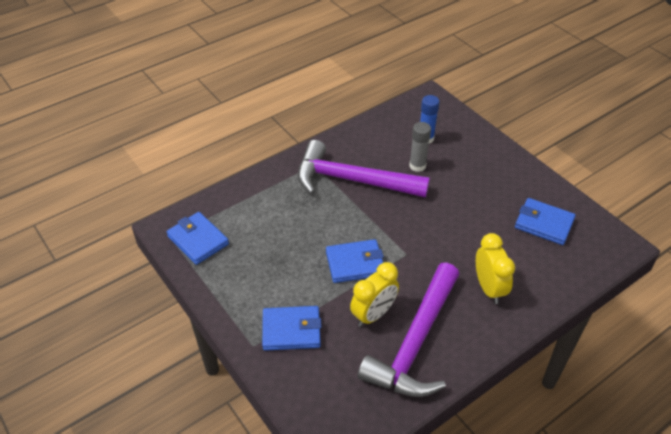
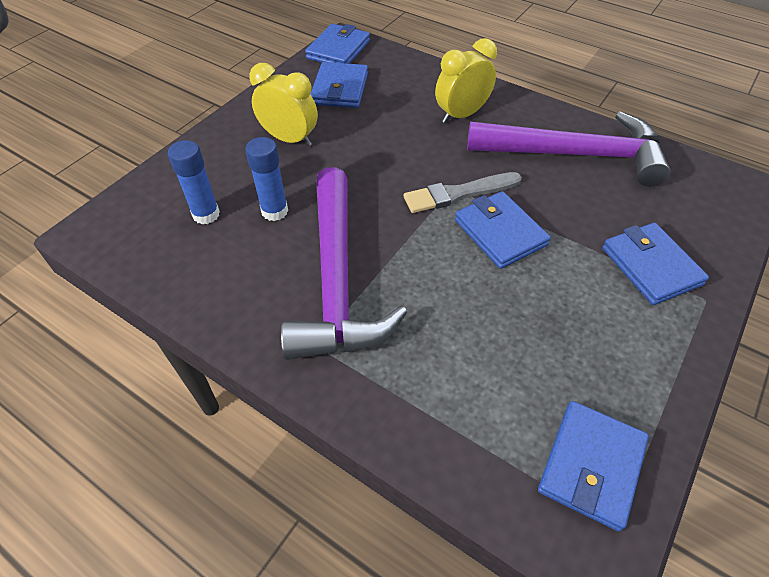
camera: 110 degrees left, 5 degrees up
(373, 314) = (565, 196): yellow clock -> yellow clock (289, 139)
(399, 255) = (458, 194): none -> grey brush
(417, 166) = (274, 211): grey glue stick -> blue glue stick
(606, 236) = (338, 50): none -> blue wallet

